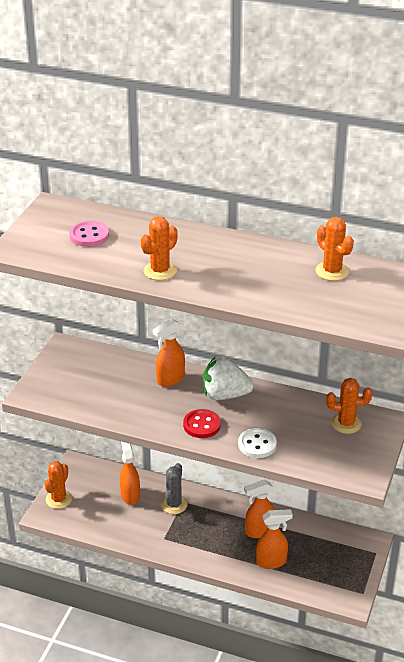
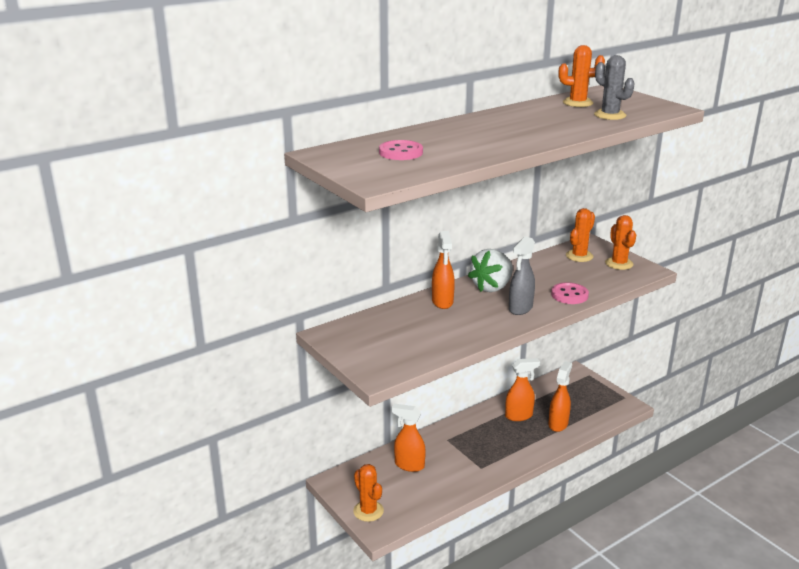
camera: 55 degrees left, 10 degrees down
(160, 271) = (501, 144): orange cactus -> orange cactus (619, 263)
(174, 504) = (446, 445): grey cactus -> grey cactus (610, 115)
(202, 425) = (520, 308): red button -> grey spray bottle
(257, 444) = (569, 295): white button -> pink button
(259, 531) = (519, 416): orange spray bottle -> orange spray bottle turned 120 degrees counterclockwise

